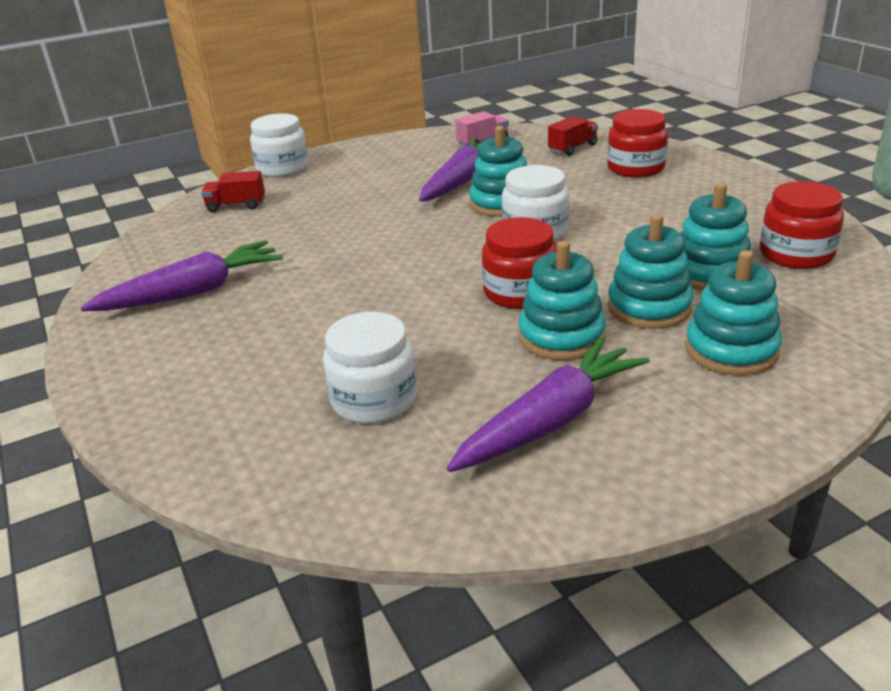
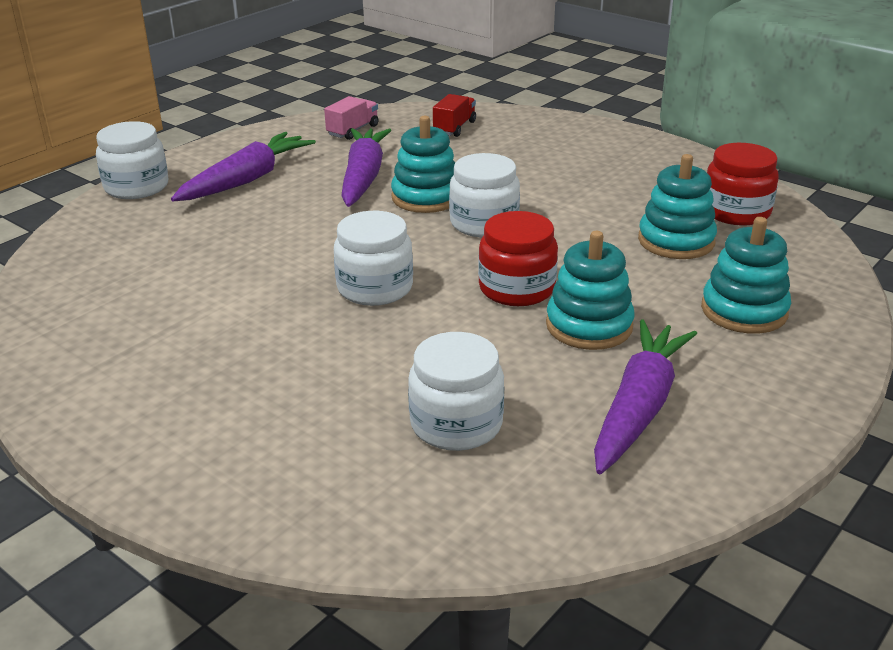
camera: 25 degrees left, 0 degrees up
(192, 292) = (150, 350): purple carrot -> purple carrot (246, 180)
(236, 206) = (115, 240): red truck -> none
(398, 272) = (375, 288): none -> white jar
(635, 168) = (533, 143): red jar -> none
(649, 307) = (647, 283): turquoise stacking toy -> none

